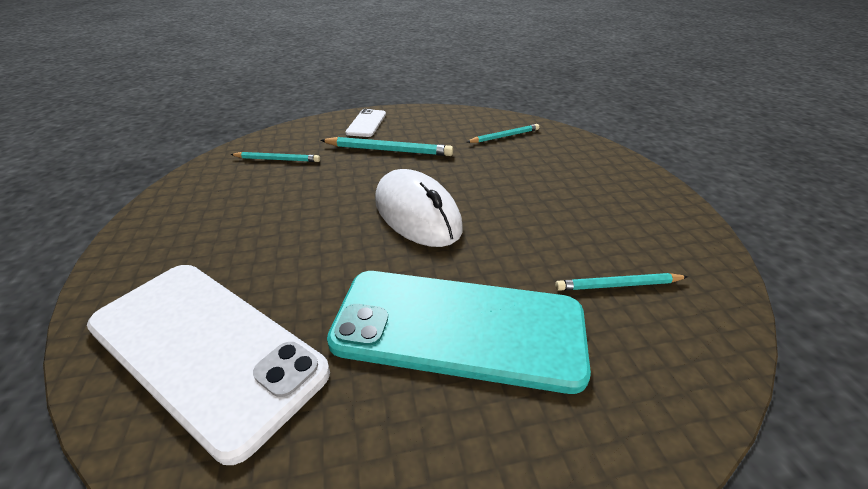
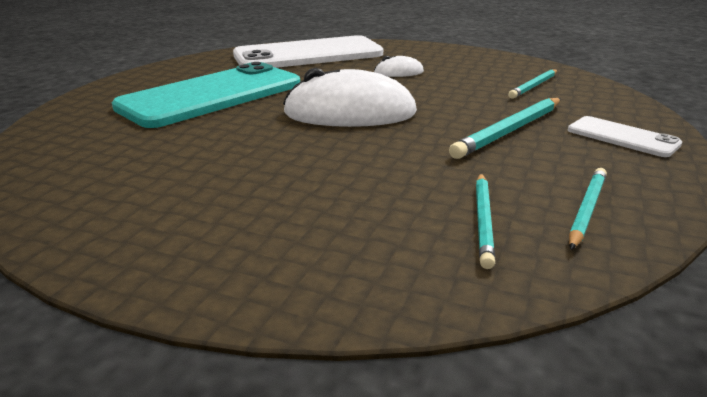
camera: 125 degrees right, 10 degrees down
(270, 232) = (398, 72): none -> white mouse
(618, 285) = (127, 150): turquoise pencil -> turquoise pencil (586, 210)

